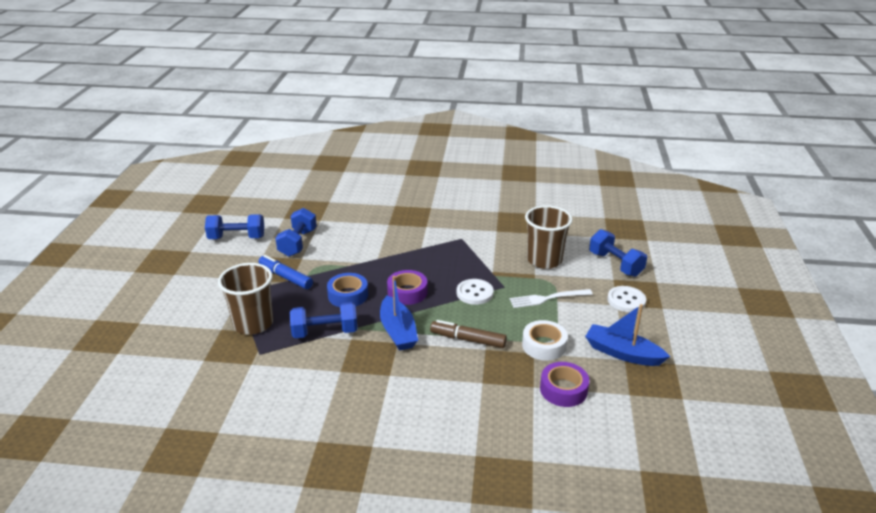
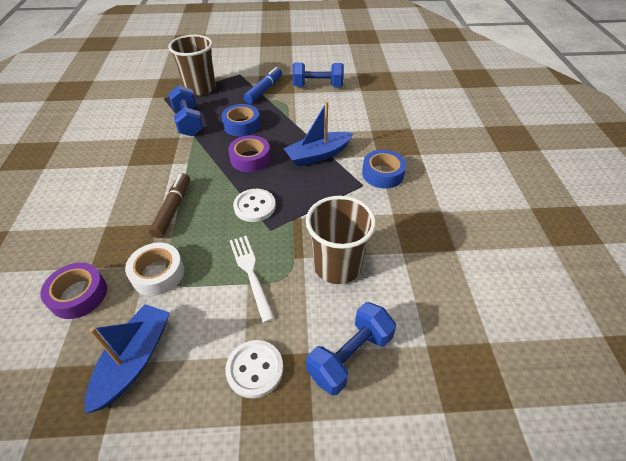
camera: 80 degrees right, 15 degrees up
(237, 238) = (316, 58): blue dumbbell -> none
(398, 331) = (188, 161): blue boat -> blue boat (318, 155)
(450, 227) = (383, 174): none -> blue tape

